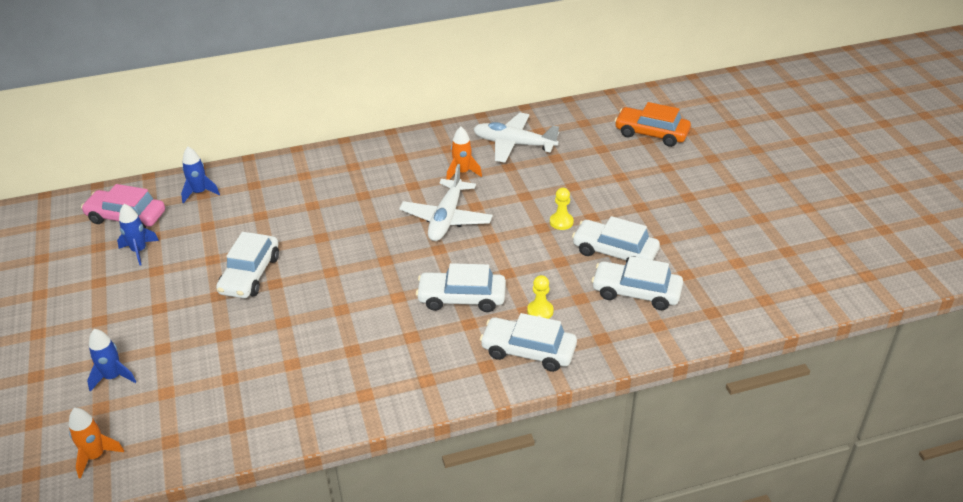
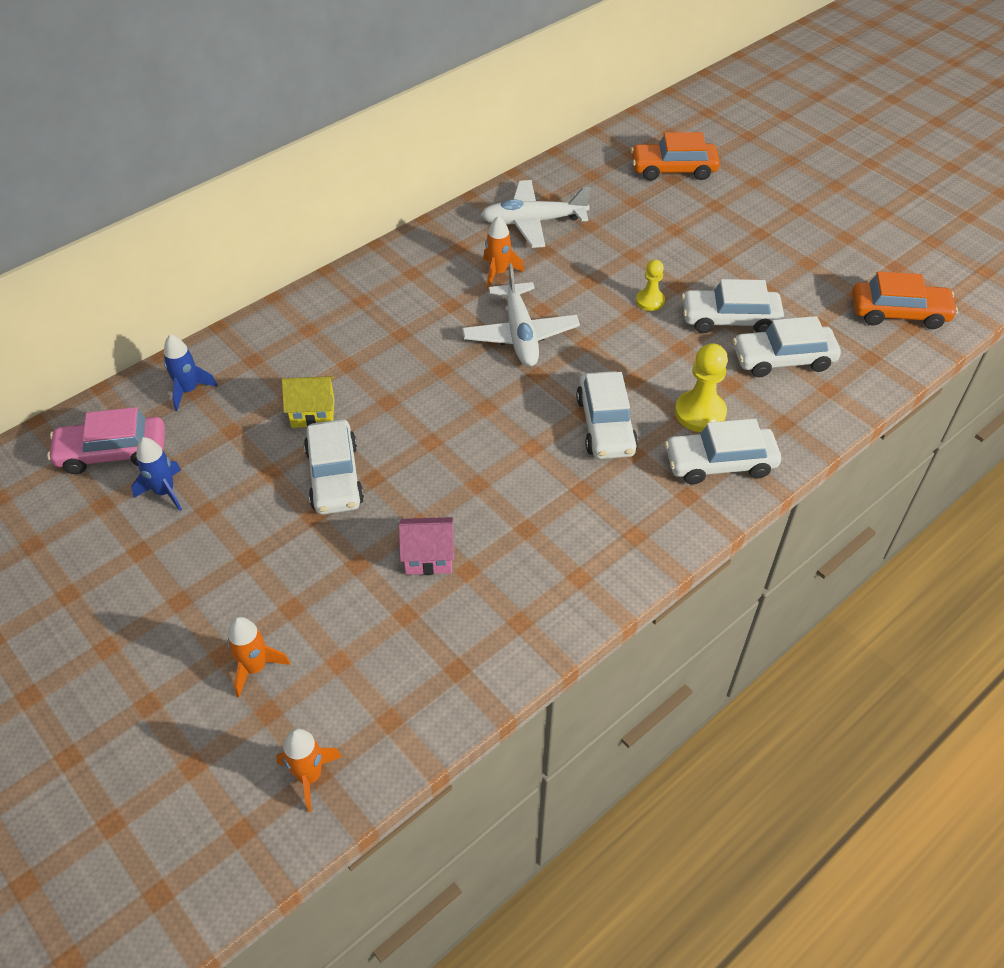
camera: 25 degrees left, 10 degrees up
(113, 377) = (255, 667): blue rocket -> orange rocket
(266, 230) = (313, 413): none -> yellow house
(272, 346) = (428, 557): none -> pink house
(462, 298) = (605, 425): white car -> white car turned 75 degrees counterclockwise
(540, 311) = (700, 413): yellow pawn -> yellow pawn, size x1.62
(762, 286) = (899, 313): none -> orange car

